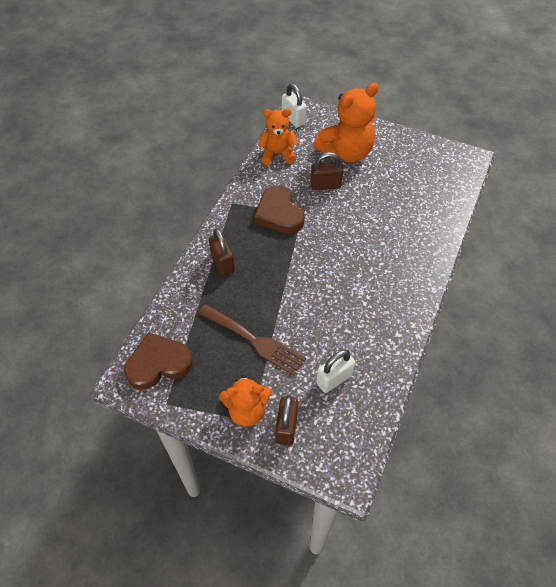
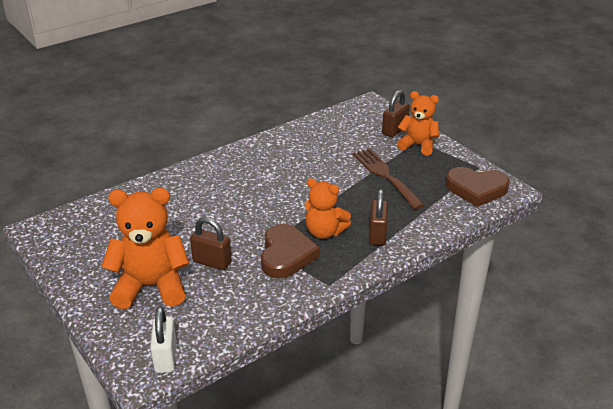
camera: 150 degrees left, 20 degrees down
(277, 154) = (230, 318): orange teddy bear -> orange teddy bear (324, 232)
(334, 379) = (340, 139): white padlock -> none

